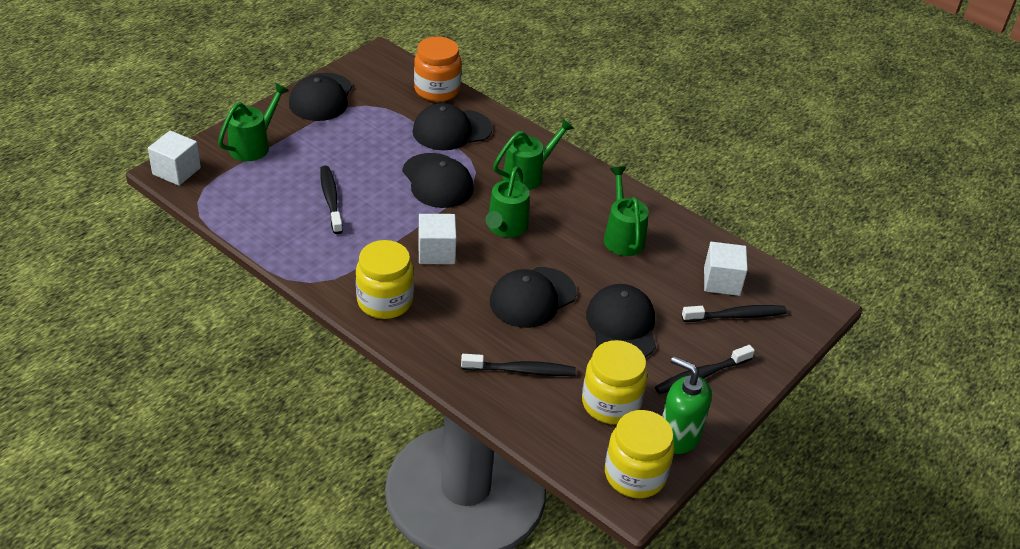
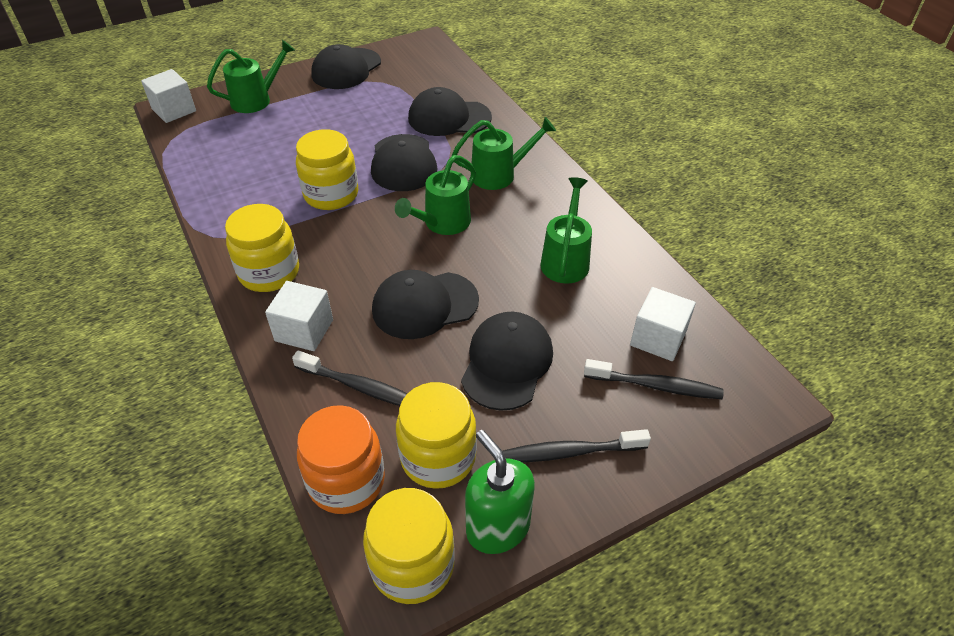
camera: 25 degrees right, 5 degrees up
(331, 199) = (289, 161): black toothbrush -> none
(391, 222) = (331, 194): none -> yellow jar
(436, 252) = (355, 233): white cube -> white cube (304, 330)
(437, 90) = (458, 79): orange jar -> orange jar (346, 481)

